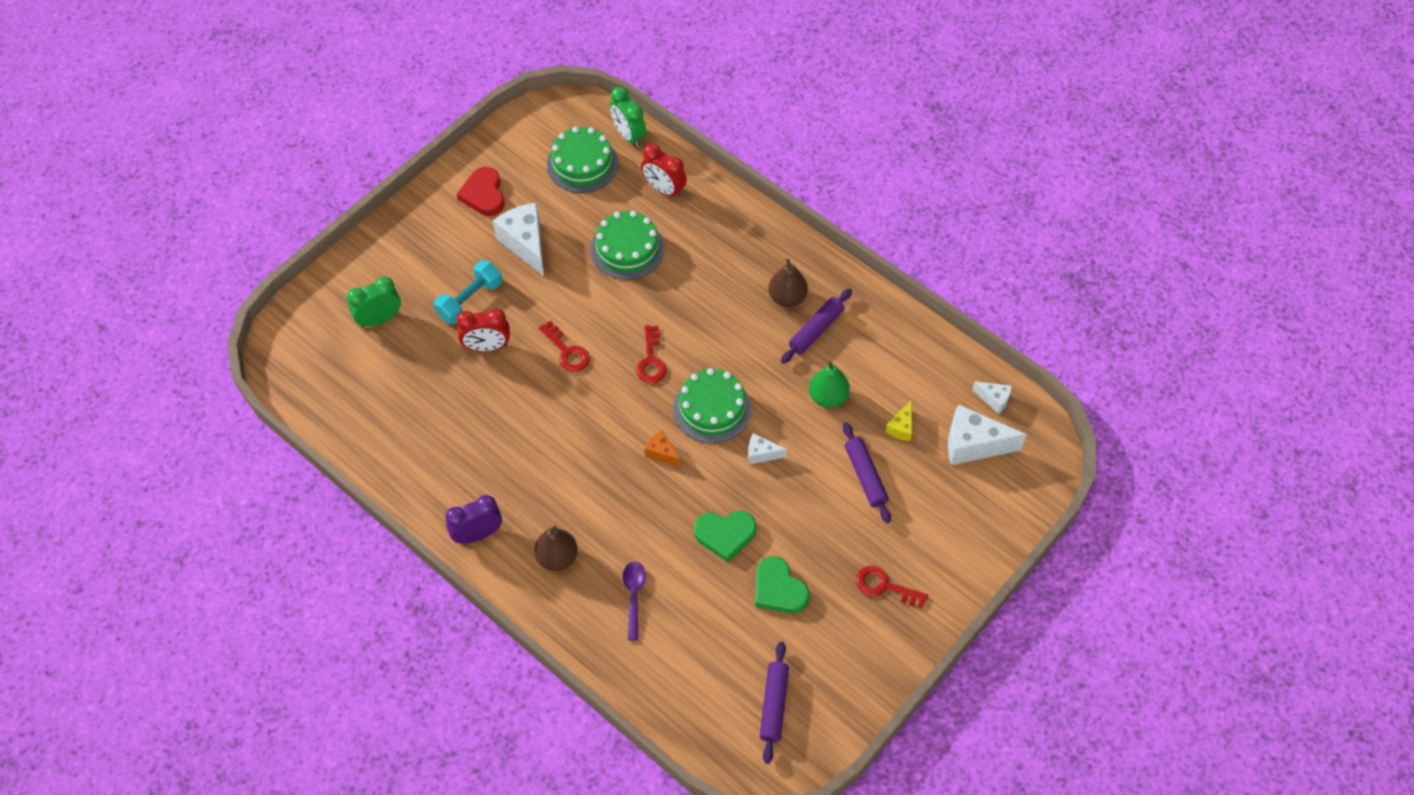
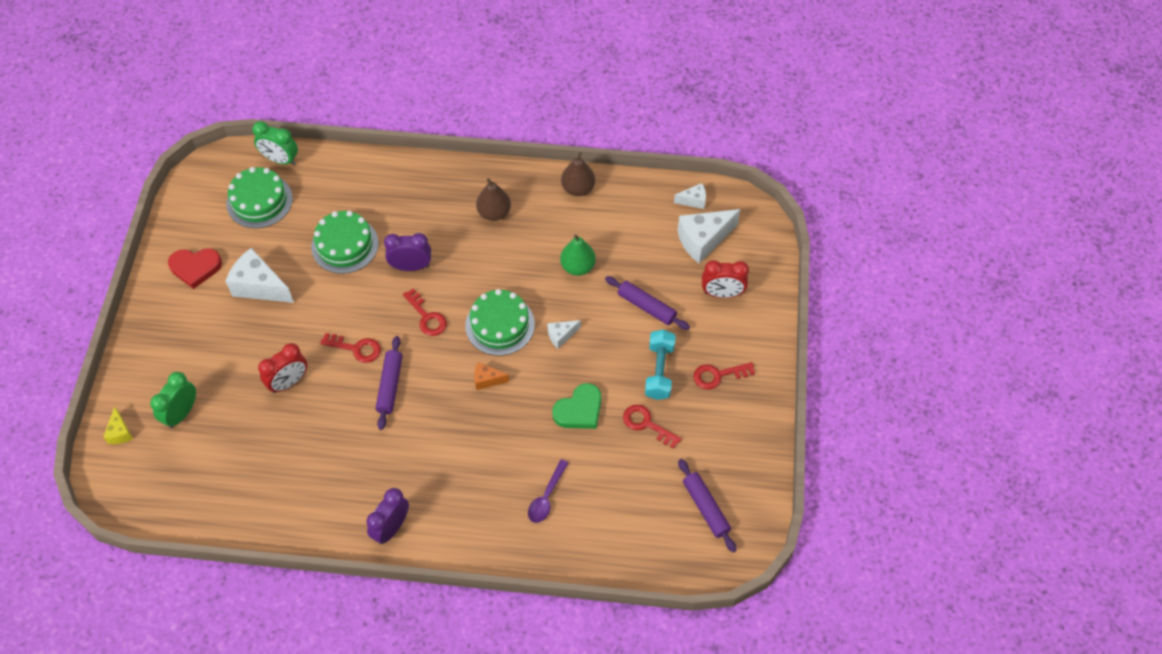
camera: 35 degrees left, 0 degrees up
(470, 300) = (247, 355): turquoise dumbbell -> turquoise dumbbell (659, 371)
(484, 194) = (195, 268): red heart -> red heart turned 45 degrees counterclockwise
(557, 557) = (467, 505): brown pear -> brown pear (578, 188)
(634, 596) = (546, 497): purple spoon -> purple spoon turned 120 degrees counterclockwise
(664, 189) = (340, 185): red clock -> red clock (722, 293)
(672, 304) = (411, 266): none -> purple clock
(778, 589) = (647, 424): green heart -> red key
(816, 330) = (533, 224): purple rolling pin -> purple rolling pin (390, 385)
(901, 428) = (645, 258): yellow cheese -> yellow cheese (120, 432)

